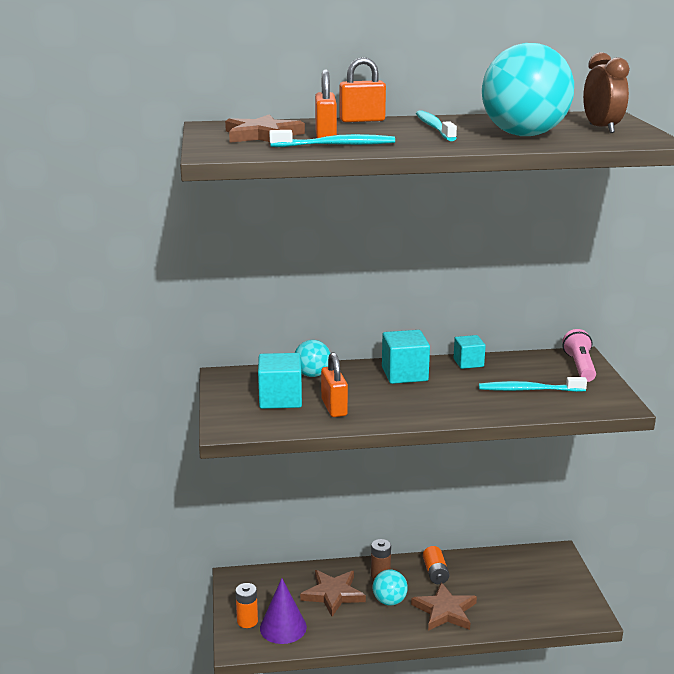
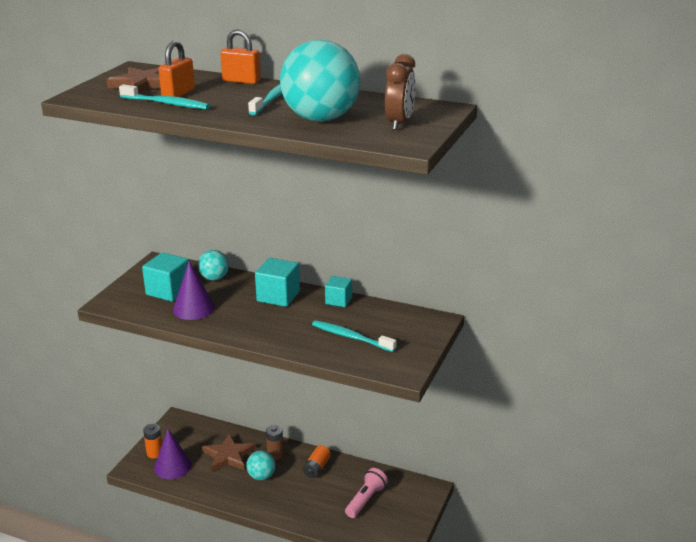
camera: 30 degrees right, 5 degrees up
(334, 407) = (193, 308): orange padlock -> purple cone
(445, 611) = (293, 499): brown star -> none
(579, 366) = (421, 329): pink flashlight -> pink flashlight (366, 500)

